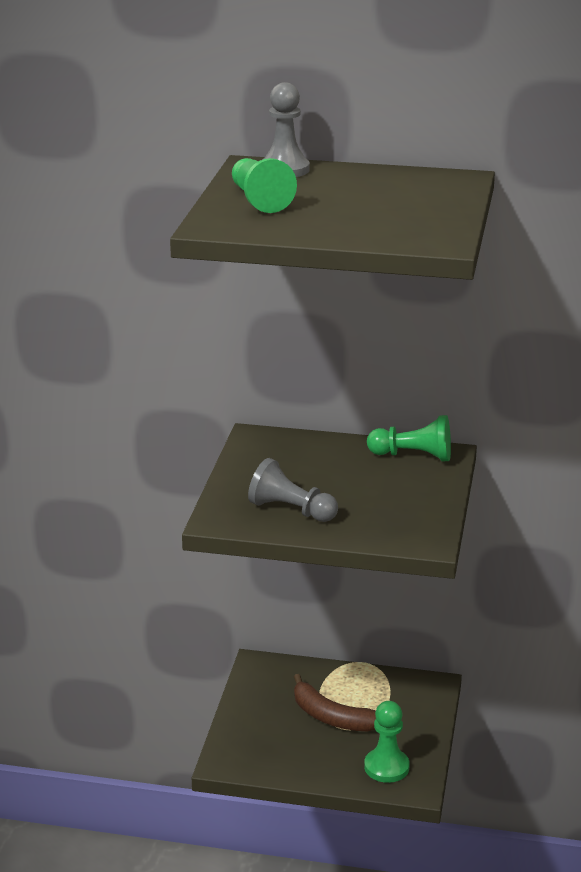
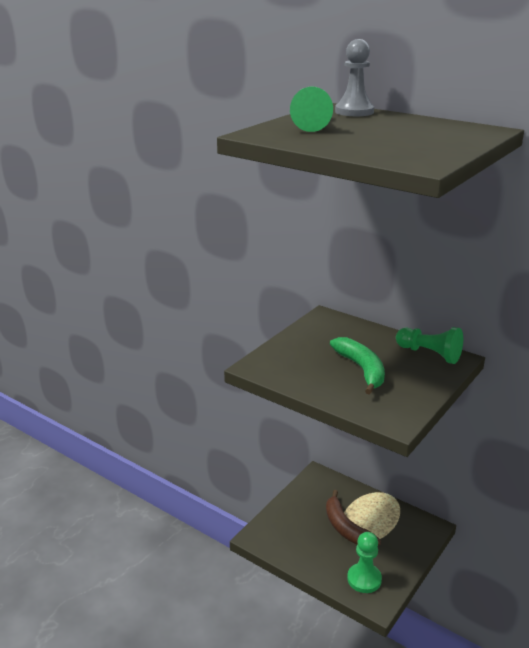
camera: 25 degrees right, 0 degrees up
(291, 510) = (311, 372): grey pawn -> none
(348, 493) = (361, 369): none -> green banana

